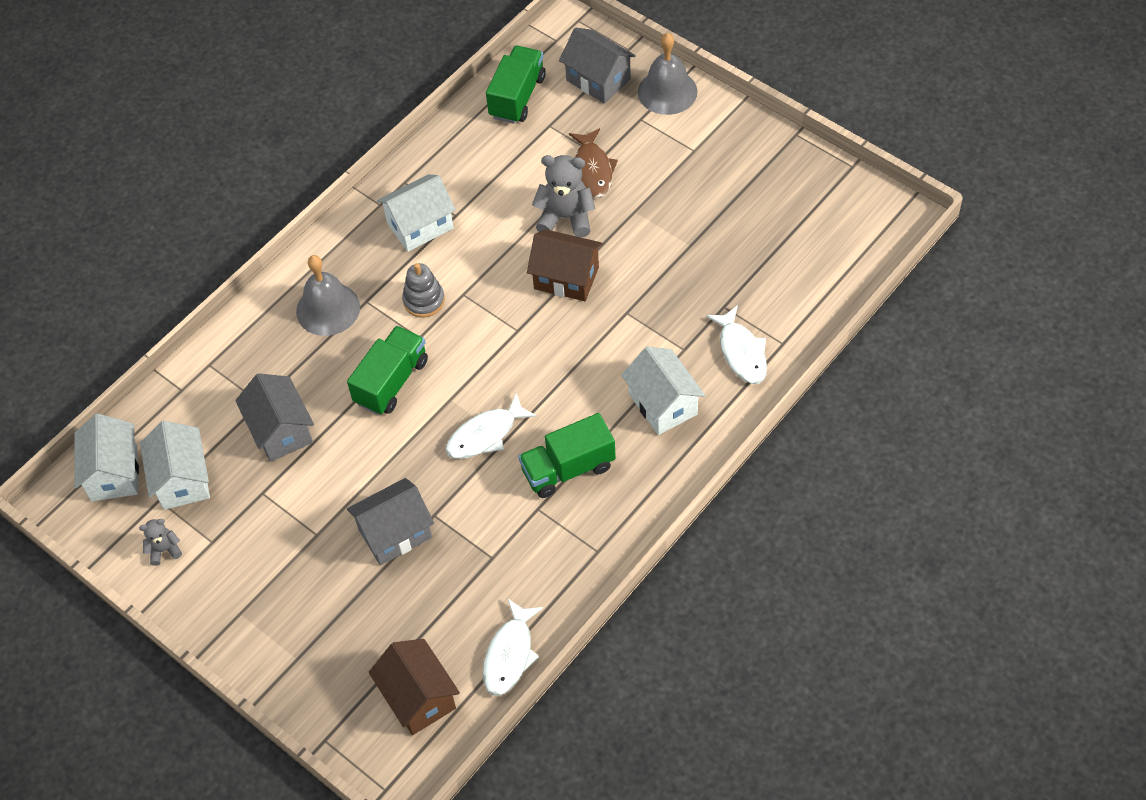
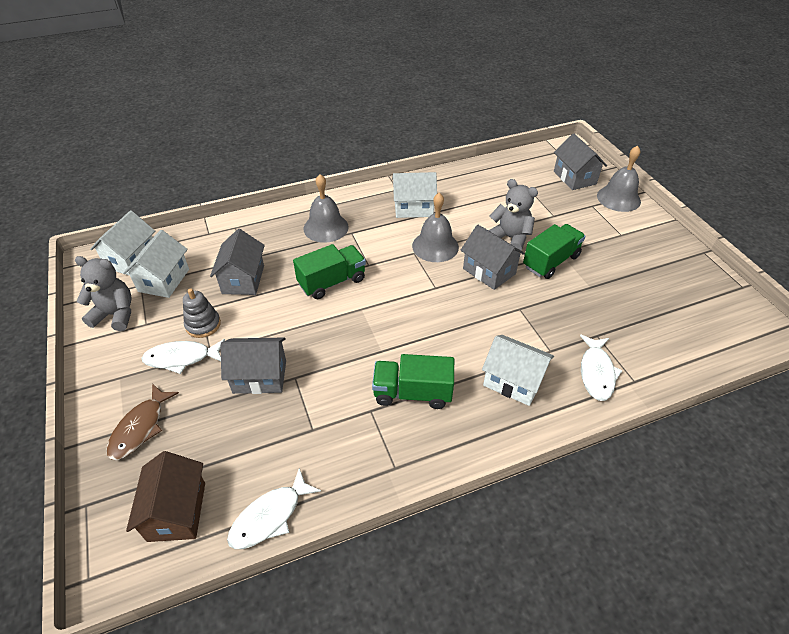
camera: 25 degrees right, 10 degrees down
(164, 550) = (115, 315): grey teddy bear -> grey teddy bear, size x1.86
(424, 300) = (386, 246): grey stacking toy -> grey stacking toy (203, 325)
(483, 272) = (435, 246): none -> grey bell
(485, 435) = (369, 342): white fish -> white fish (181, 358)
(517, 97) = (517, 169): green truck -> green truck (551, 261)
(566, 278) = (489, 271): brown house -> grey house
(593, 170) = (544, 220): brown fish -> brown fish (140, 428)
(663, 404) = (513, 381): white house -> white house turned 60 degrees counterclockwise

